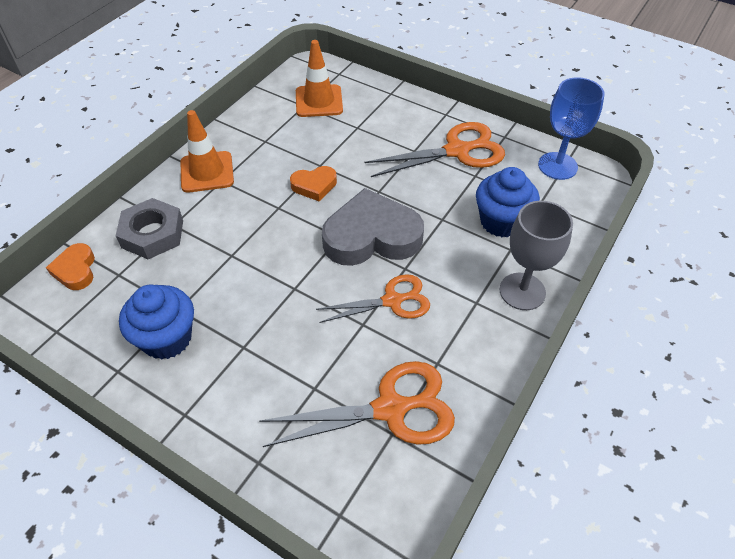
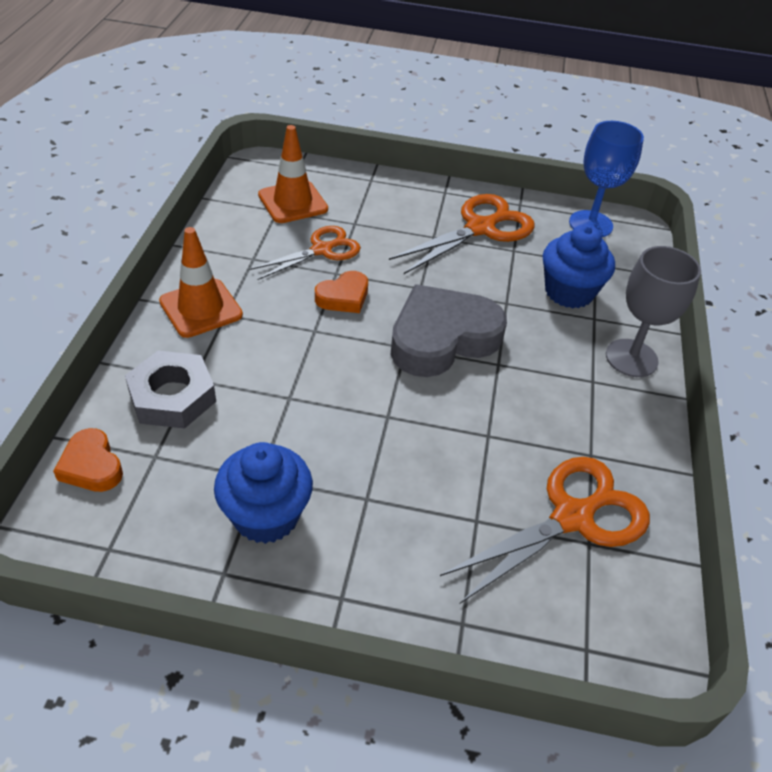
camera: 25 degrees left, 5 degrees down
(392, 301) = (505, 402): orange scissors -> orange scissors (321, 250)

